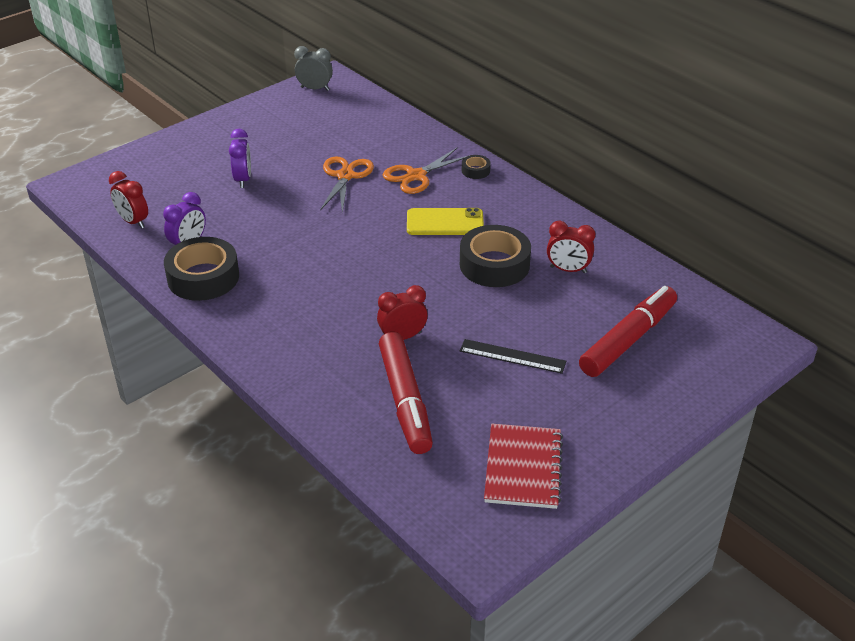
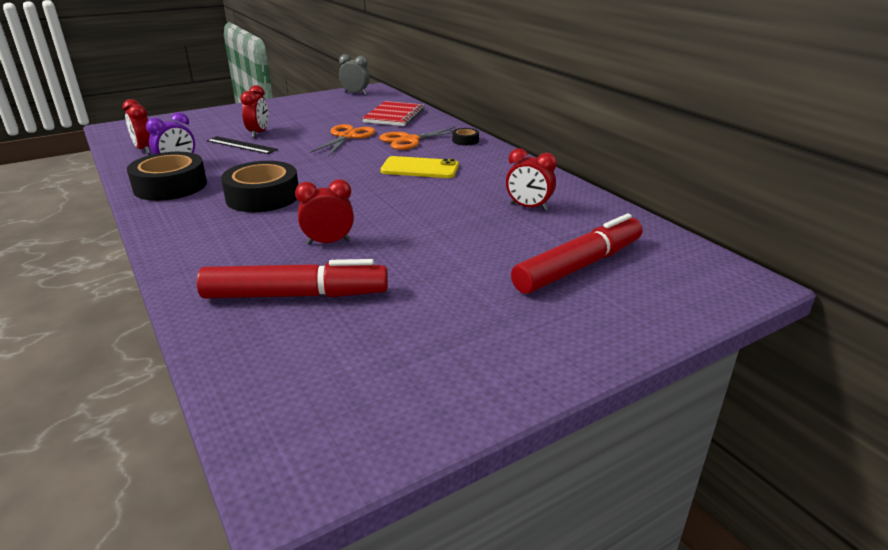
camera: 10 degrees right, 10 degrees down
(243, 179) = (258, 133): purple clock -> red clock
(405, 401) = (296, 295): red marker -> red marker turned 90 degrees counterclockwise
(494, 265) = (454, 198): black tape -> black tape (263, 196)
(512, 356) = (439, 268): black ruler -> black ruler (241, 145)
(523, 468) = (401, 379): red notebook -> red notebook (394, 116)

